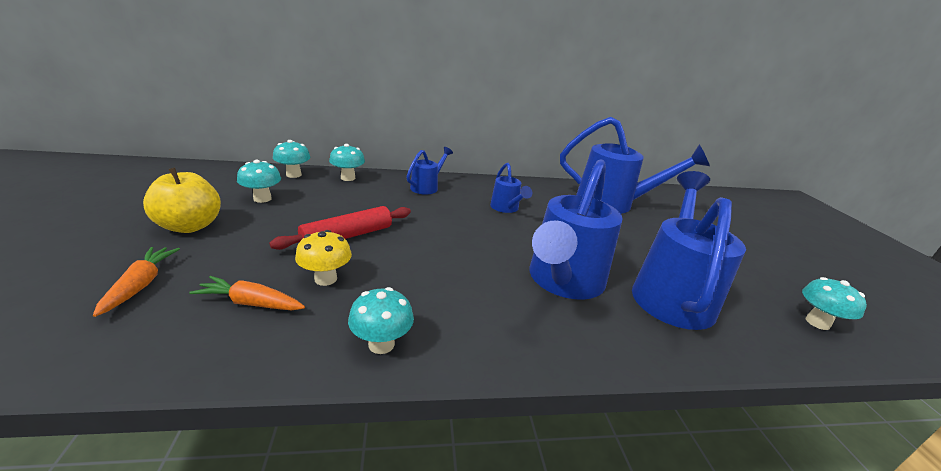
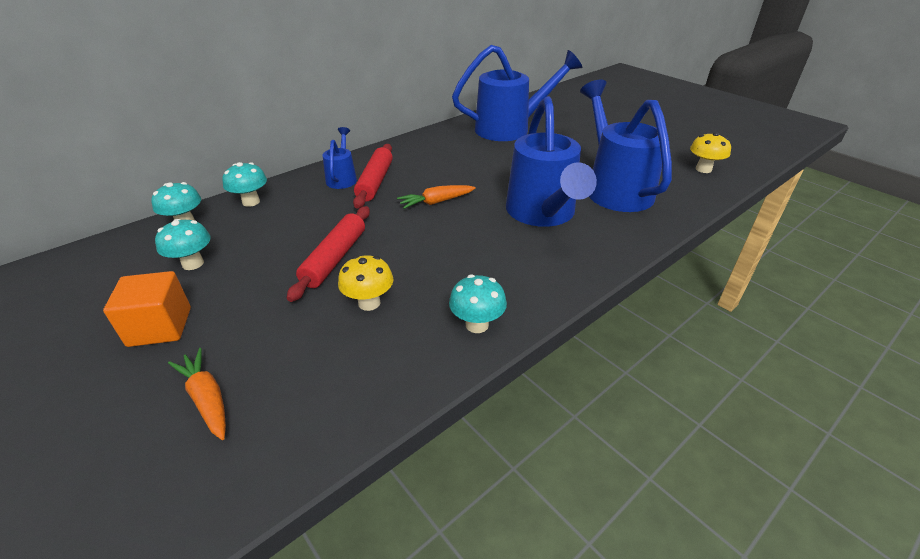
camera: 30 degrees left, 10 degrees up
(190, 226) = (160, 327): yellow apple -> orange cube
(251, 303) = (335, 354): orange carrot -> orange carrot (436, 202)
(447, 198) = (375, 182): none -> red rolling pin
(506, 208) = (435, 170): blue watering can -> none
(817, 322) = (703, 169): turquoise mushroom -> yellow mushroom

